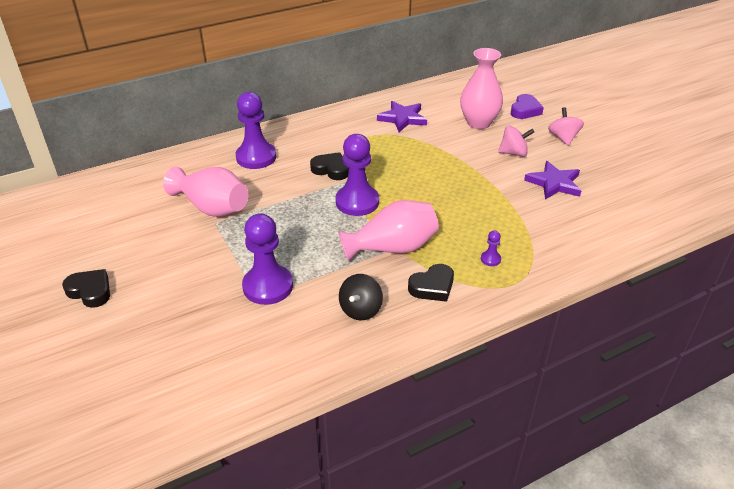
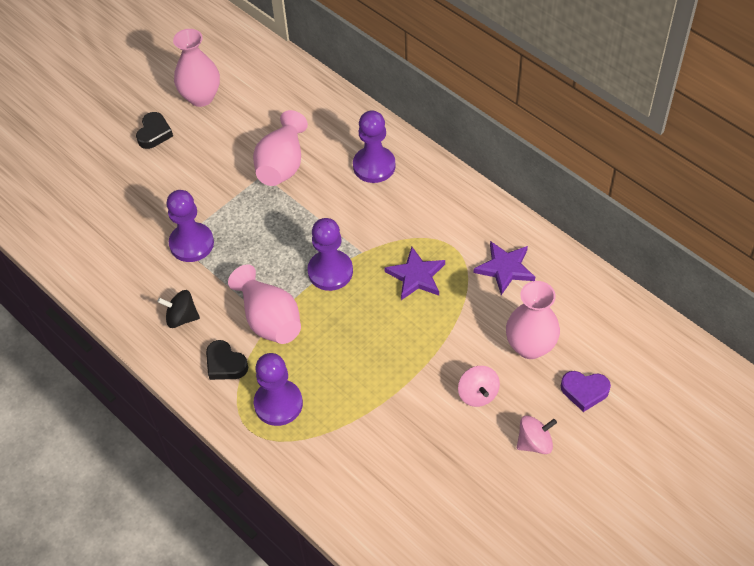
camera: 75 degrees right, 15 degrees up
(73, 246) = (201, 97): none -> pink vase
(331, 169) = (376, 233): black heart -> none
(490, 259) = (278, 404): purple pawn -> purple pawn, size x2.38
(554, 183) = (431, 444): purple star -> purple star (416, 276)

